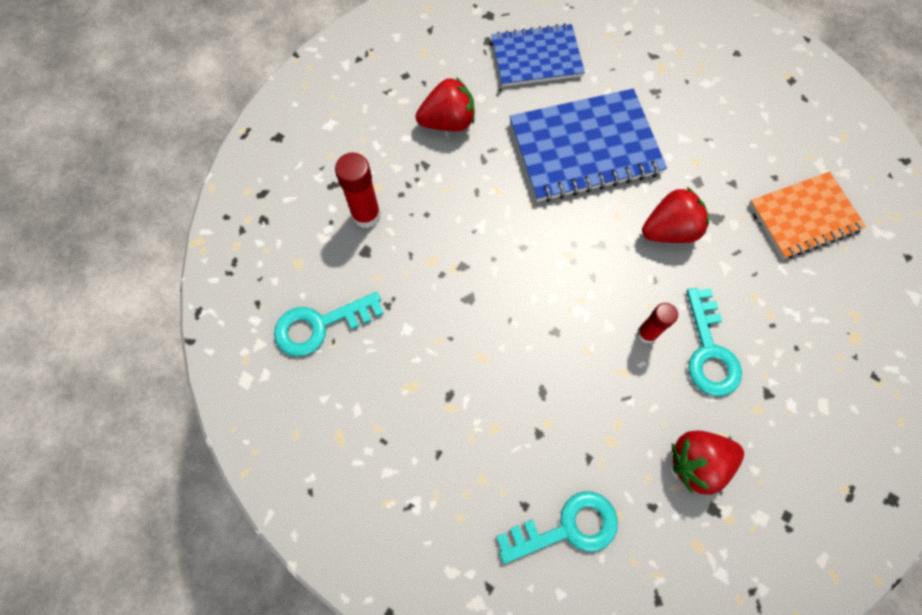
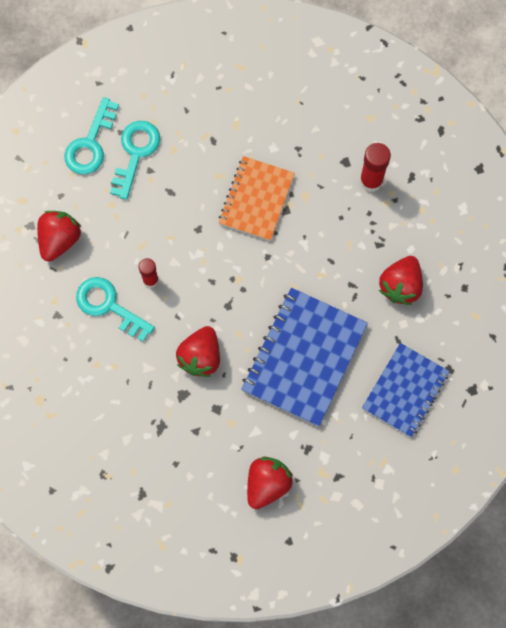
camera: 130 degrees right, 5 degrees up
(320, 325) = (317, 102): turquoise key -> turquoise key (135, 153)
(713, 98) = (267, 484): none -> red strawberry
(804, 217) = (133, 452): orange notebook -> orange notebook (256, 199)

